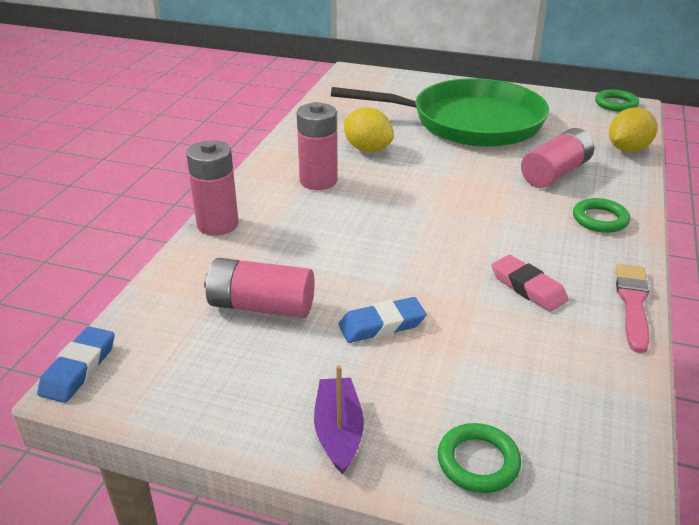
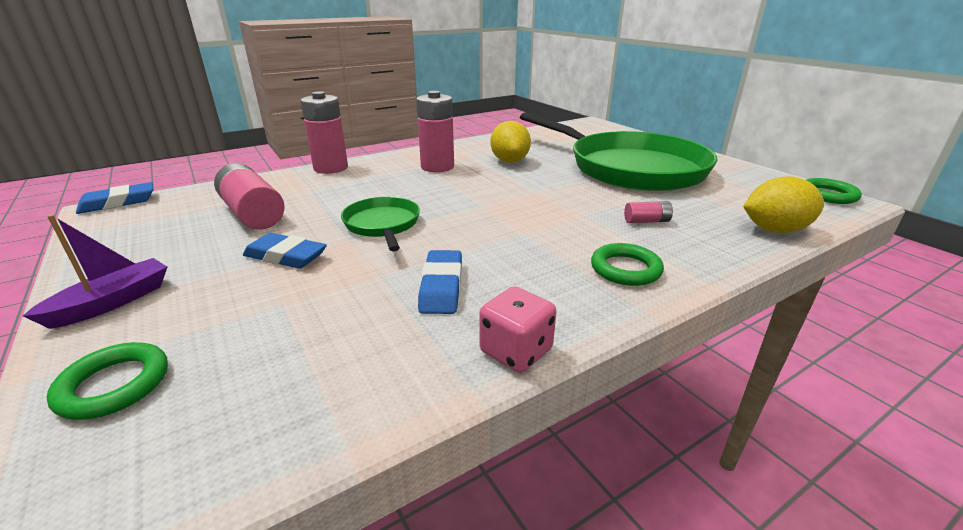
camera: 40 degrees right, 5 degrees down
(394, 261) = (382, 224): none -> green pan
(528, 287) = (442, 286): pink eraser -> blue eraser
(555, 173) = (646, 221): pink battery -> pink battery, size x0.47
(633, 303) = (516, 351): pink brush -> pink dice

